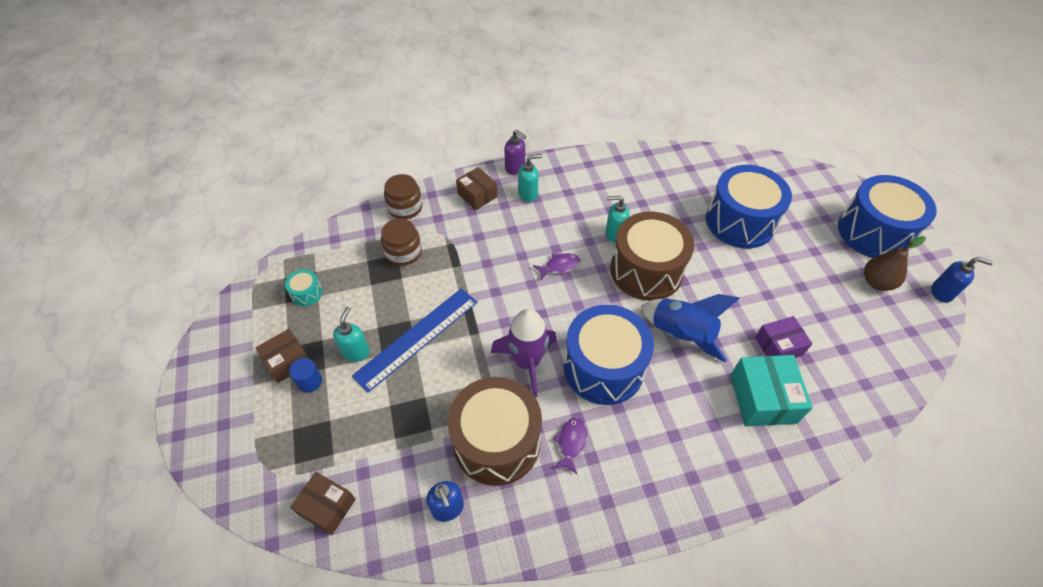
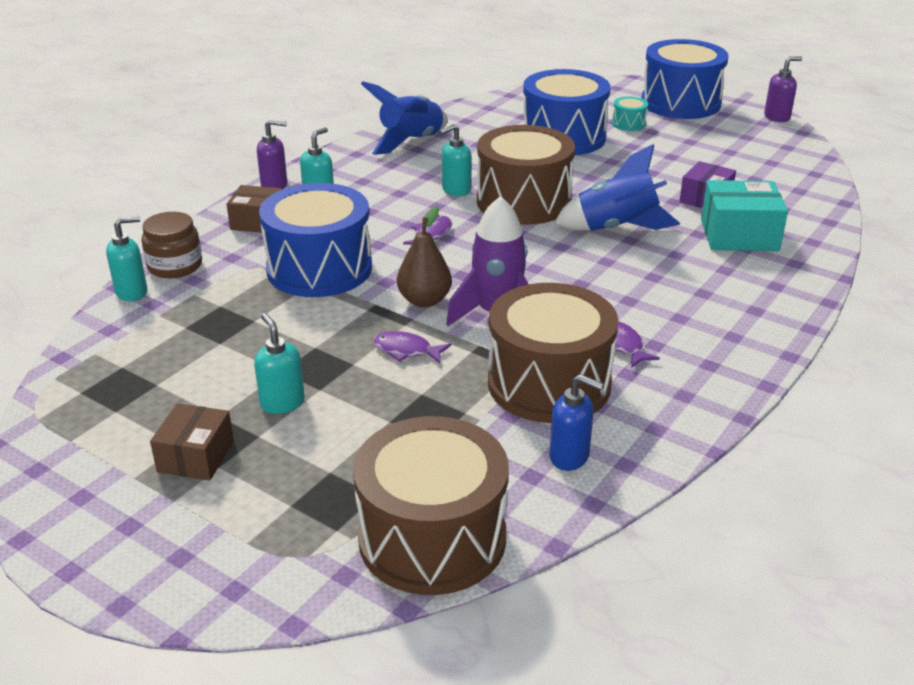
camera: 40 degrees left, 20 degrees down
(307, 293) = (137, 389): turquoise drum -> turquoise drum (628, 124)
(310, 381) = (255, 456): blue cylinder -> none
(327, 507) = (432, 538): brown box -> brown drum
(368, 216) = (132, 292): none -> turquoise soap dispenser
(403, 252) = (226, 300): brown jar -> none
(417, 338) = (345, 356): blue ruler -> none
(450, 357) = (406, 350): none -> purple fish
(603, 367) = (577, 281): blue drum -> blue drum (319, 268)
(633, 170) = (411, 141): none -> blue rocket
(762, 398) = (739, 235): turquoise box -> turquoise box turned 45 degrees counterclockwise
(876, 282) = (724, 130): brown pear -> brown pear (424, 300)
(942, 293) = (777, 117): blue soap dispenser -> purple soap dispenser

